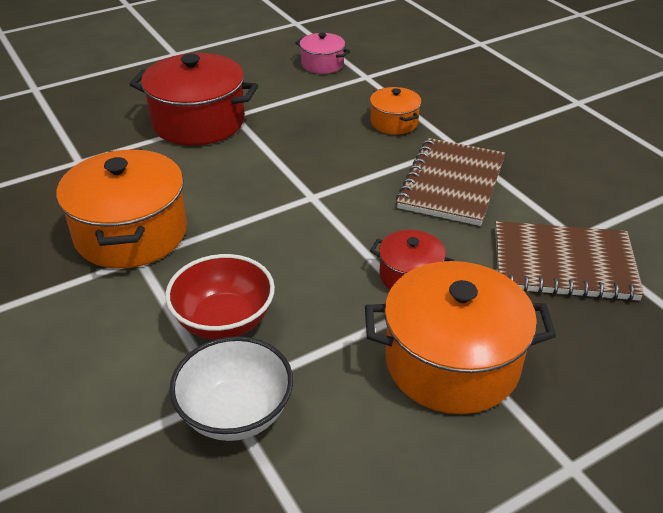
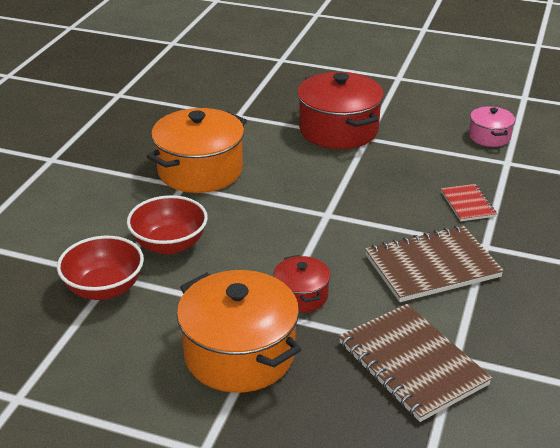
camera: 50 degrees right, 5 degrees down
(235, 413) = (104, 288): white bowl -> red bowl
(394, 122) = (467, 204): orange pot -> red notebook

